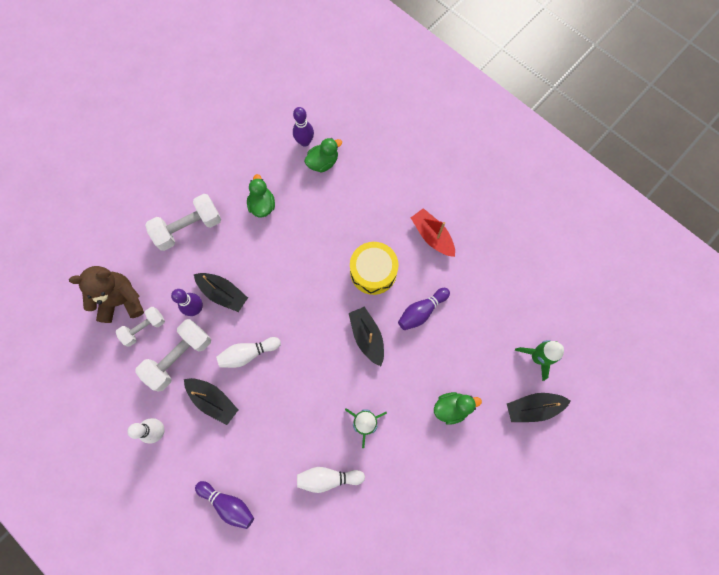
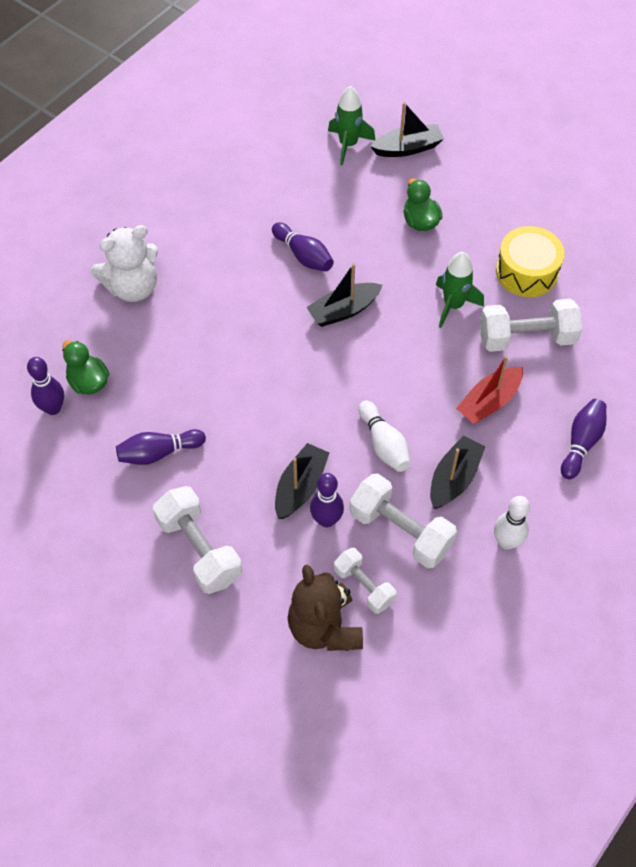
camera: 95 degrees left, 15 degrees down
(262, 205) = (159, 453): green duck -> purple bowling pin
(328, 478) = (526, 338): white bowling pin -> white dumbbell
(373, 272) = (254, 310): yellow drum -> yellow drum (526, 272)
(400, 190) = (133, 287): none -> white teddy bear
(432, 236) = (200, 249): red boat -> red boat (489, 402)
(533, 407) = (407, 148): black boat -> black boat turned 90 degrees counterclockwise

